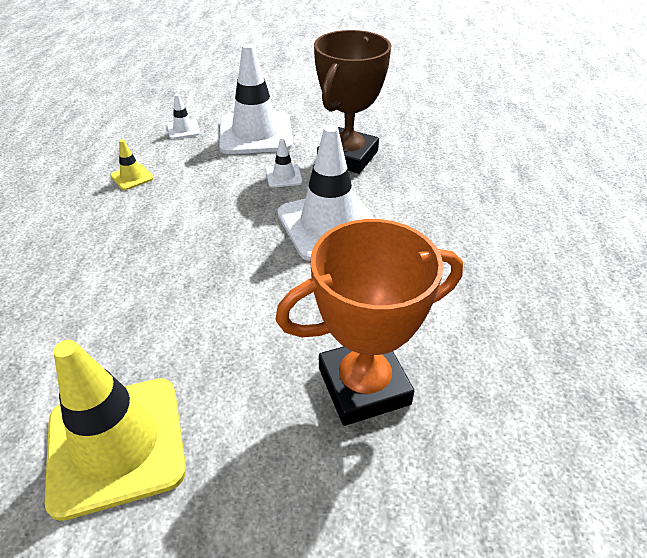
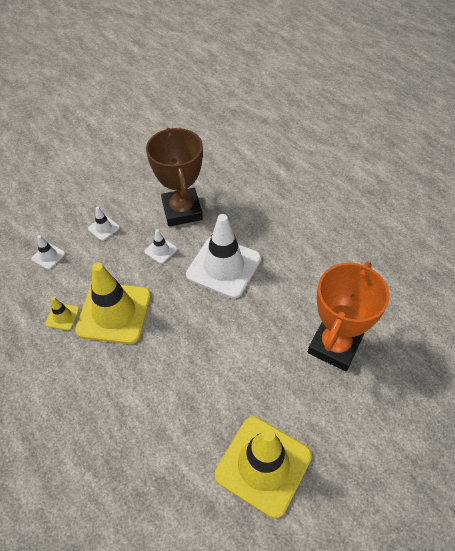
camera: 40 degrees left, 10 degrees up
(175, 200) = (114, 313): none -> yellow traffic cone
(256, 133) = (104, 228): white traffic cone -> white traffic cone, size x0.43

